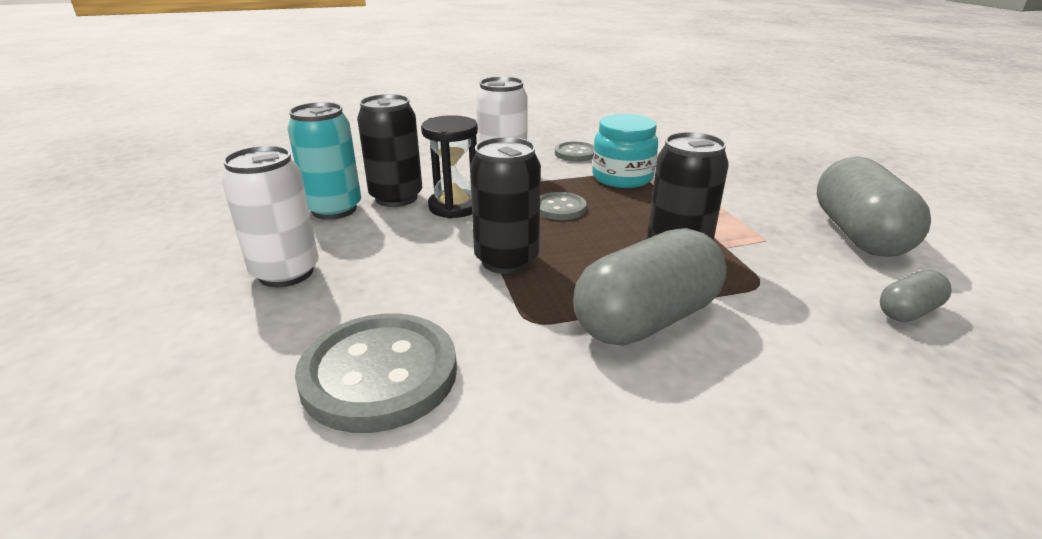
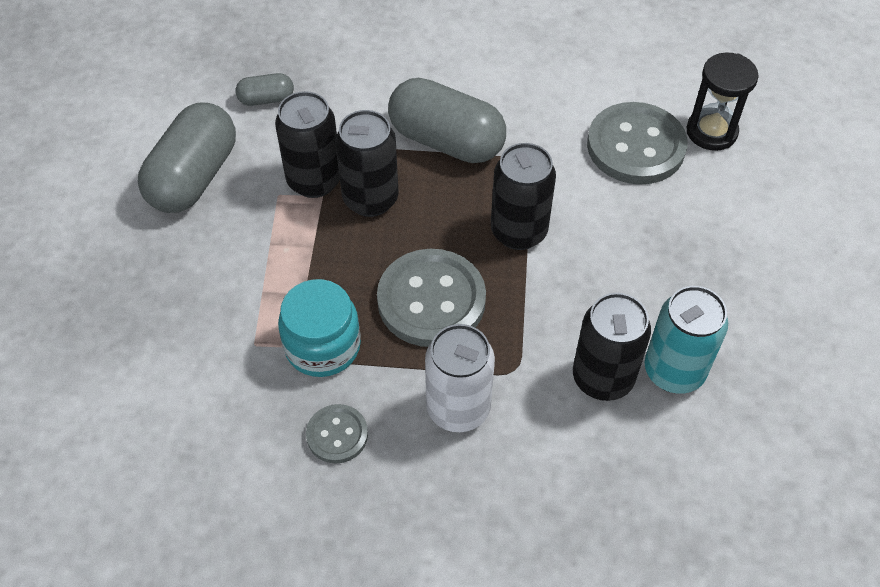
camera: 160 degrees left, 25 degrees up
(286, 273) = (710, 268): white can -> none
(454, 207) = (541, 337): black hourglass -> black hourglass (711, 132)
(560, 208) = (431, 300): grey button -> grey button, size x1.91
(646, 319) = (446, 141): grey capsule -> grey capsule turned 45 degrees clockwise
(748, 255) = (314, 180): none -> black can

